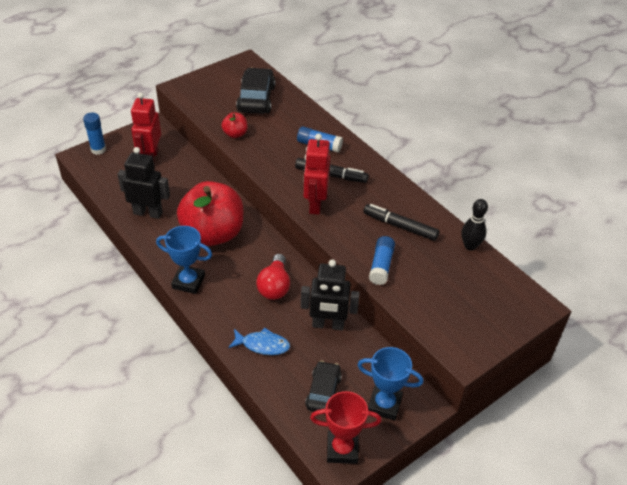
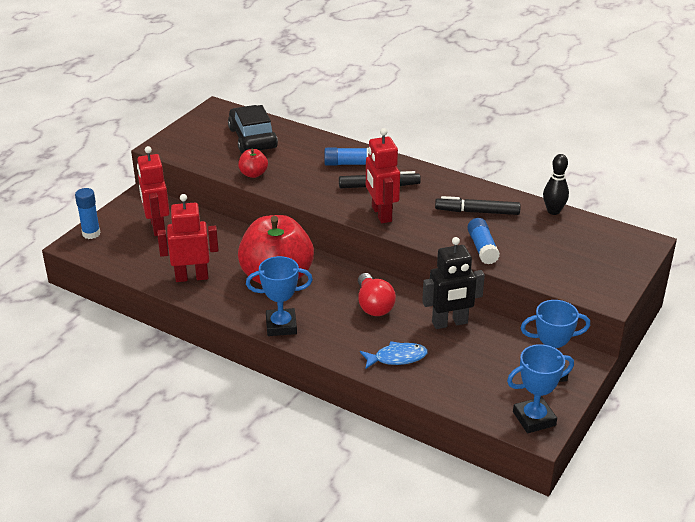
camera: 20 degrees left, 10 degrees down
(148, 213) = (192, 277): black robot -> red robot
(323, 392) = (484, 379): black car -> none
(342, 449) = (534, 419): red trophy -> blue trophy

